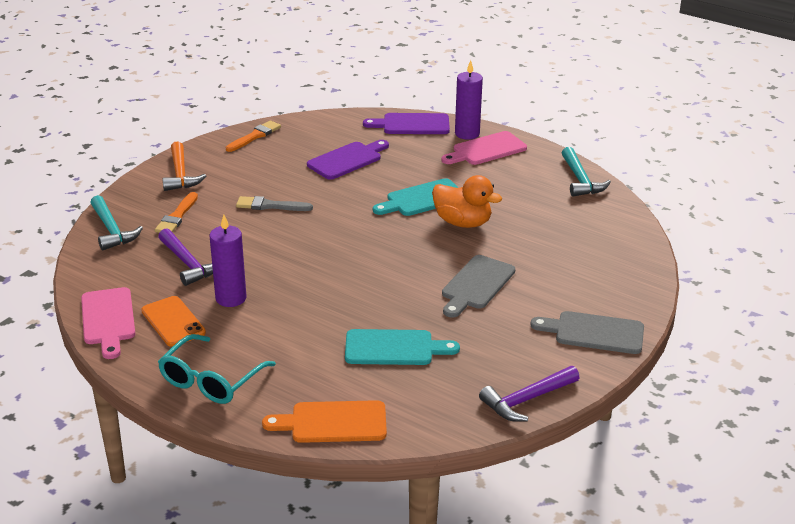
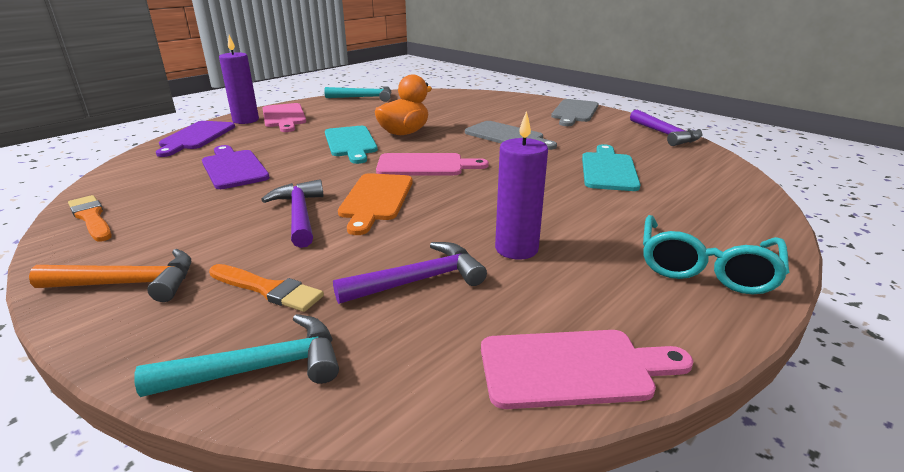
camera: 80 degrees left, 5 degrees down
(173, 322) = (574, 296): orange phone -> none
(211, 380) = (705, 268): turquoise glasses -> turquoise glasses turned 75 degrees clockwise
(270, 206) = (299, 215): grey brush -> purple hammer
(333, 422) = (741, 201): orange cutting board -> orange cutting board (376, 199)
(377, 245) = (425, 165): none -> pink cutting board

